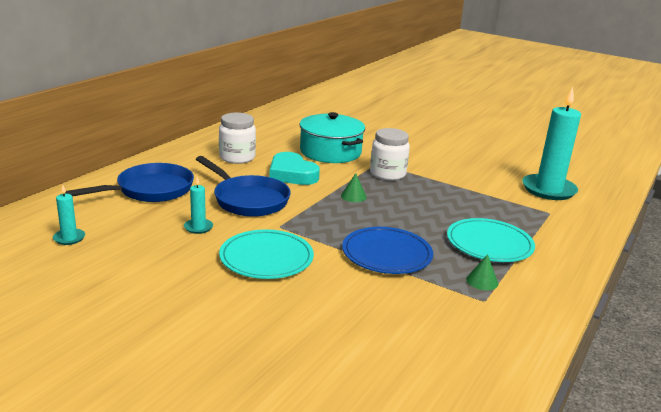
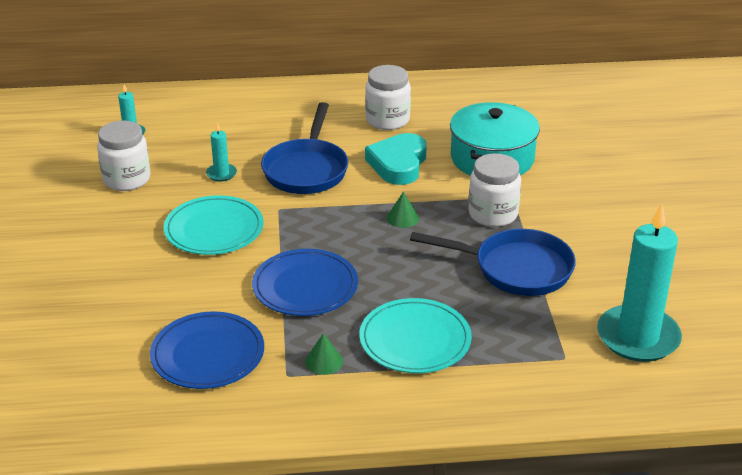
camera: 55 degrees right, 10 degrees up
(133, 265) = (126, 179): none -> white jar
(150, 190) = (254, 119): blue pan -> blue pan (516, 269)
(425, 322) = (208, 354): none -> blue plate

